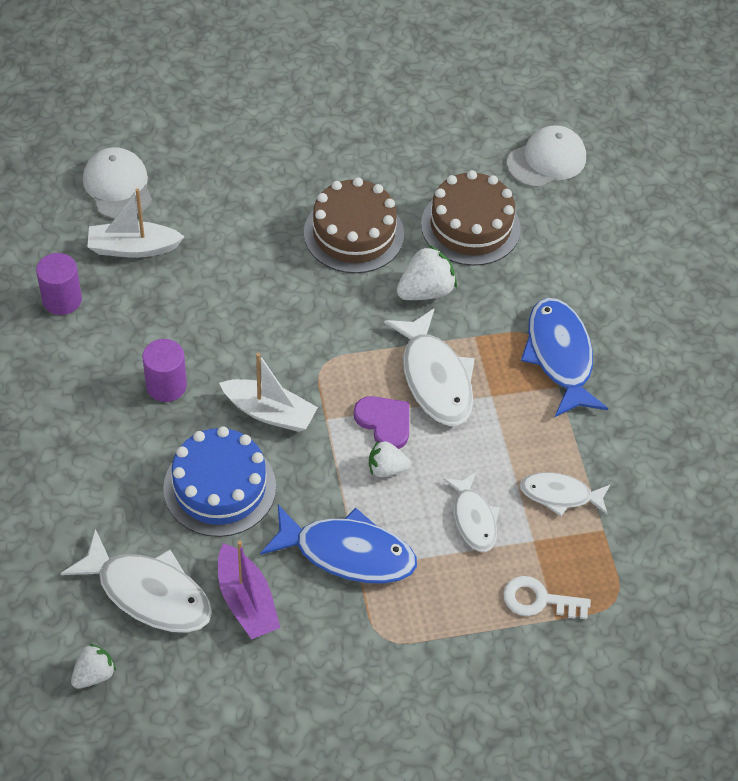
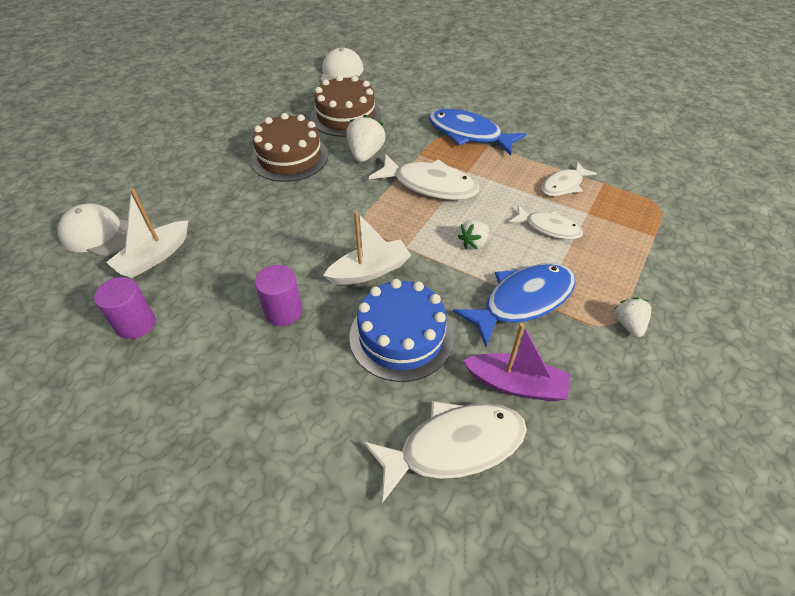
camera: 45 degrees left, 5 degrees down
(94, 674) = (503, 550): white strawberry -> white strawberry (628, 324)
(384, 422) = (438, 223): purple heart -> none
(538, 600) = (634, 235): white key -> none

